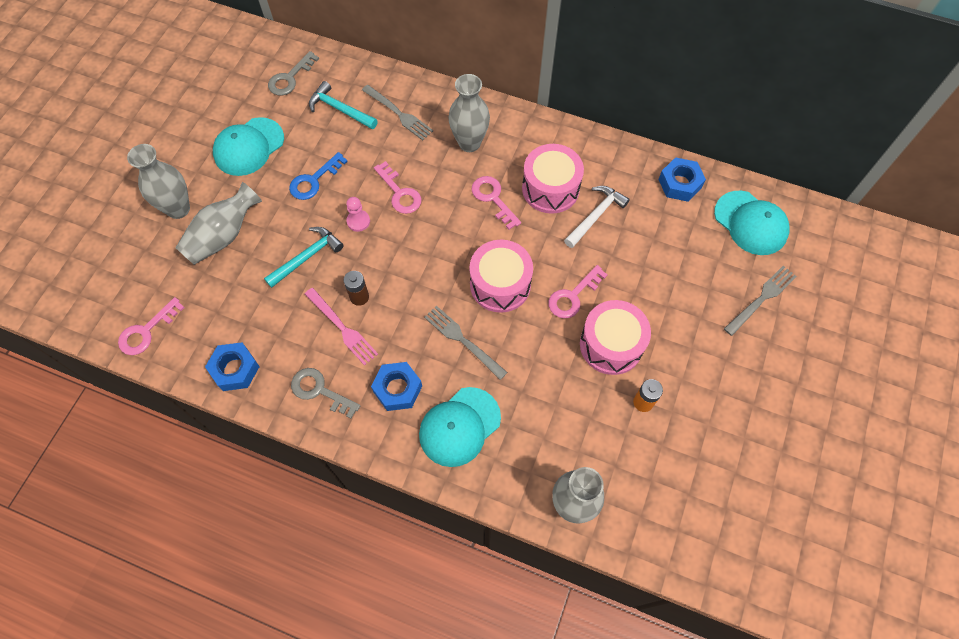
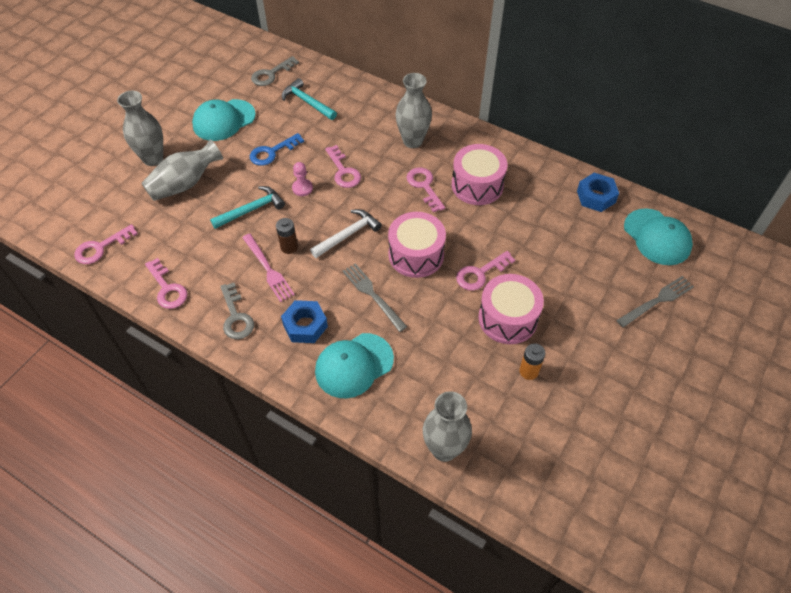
camera: 10 degrees right, 10 degrees down
(235, 369) = (167, 288): blue nut -> pink key
(319, 391) = (236, 316): grey key -> grey key turned 150 degrees counterclockwise
(399, 114) = (357, 112): grey fork -> none
(596, 216) = (514, 212): white hammer -> white hammer (348, 235)

